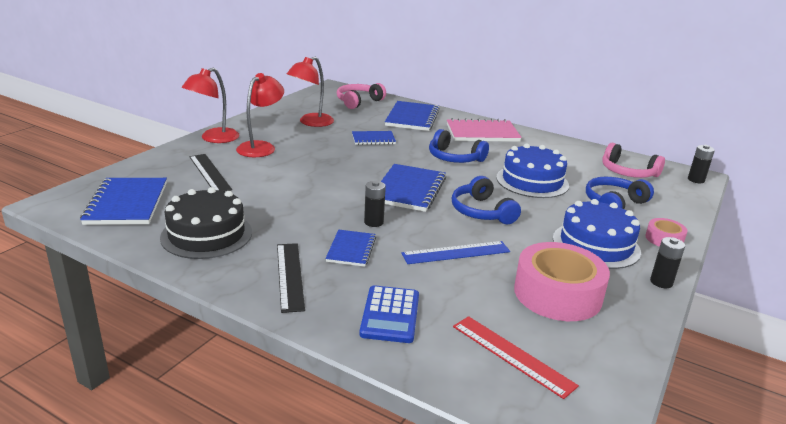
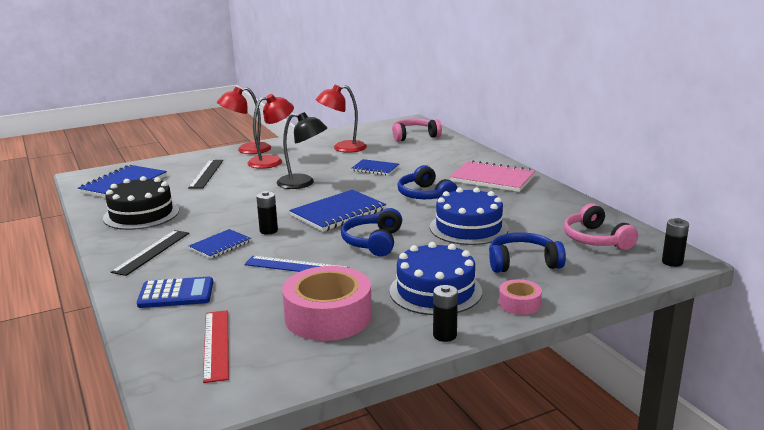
camera: 35 degrees right, 5 degrees down
(329, 165) = (303, 183): none -> black lamp
(390, 315) = (176, 294): blue calculator -> blue calculator turned 135 degrees counterclockwise
(412, 118) = (443, 156): blue notebook -> none

